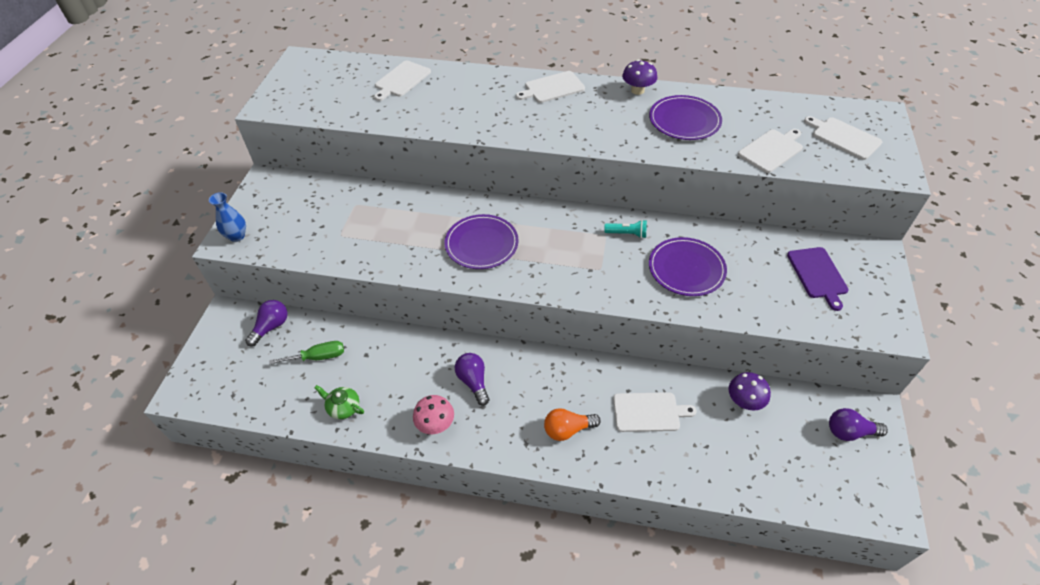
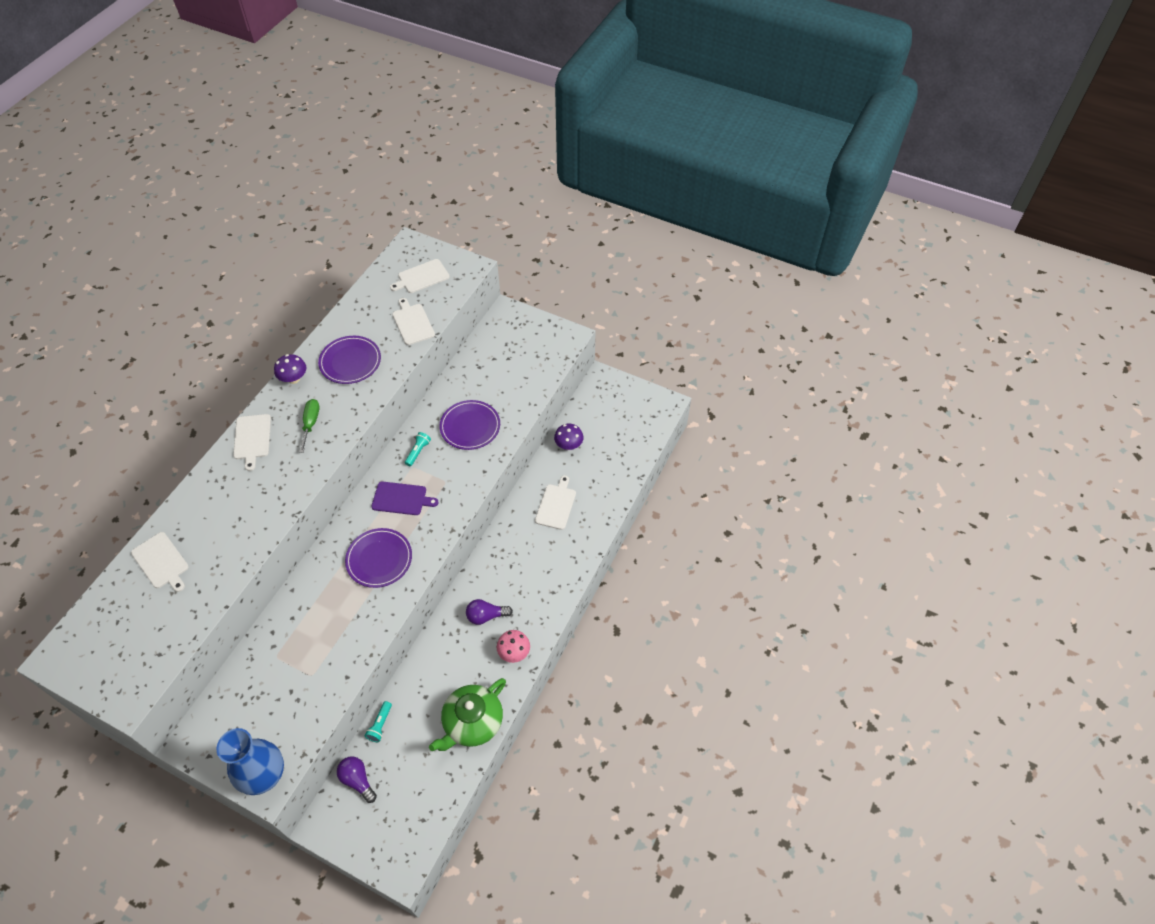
camera: 75 degrees left, 5 degrees up
(237, 236) = (265, 775): blue vase -> blue vase, size x1.85
(318, 357) = (411, 739): green screwdriver -> green screwdriver (311, 423)
(329, 326) = (380, 725): none -> turquoise flashlight
(343, 407) = (472, 722): green teapot -> green teapot, size x2.06
(567, 429) = (551, 561): orange light bulb -> none
(817, 275) = (509, 353): purple cutting board -> purple cutting board (401, 499)
(849, 432) = (610, 398): purple light bulb -> none

